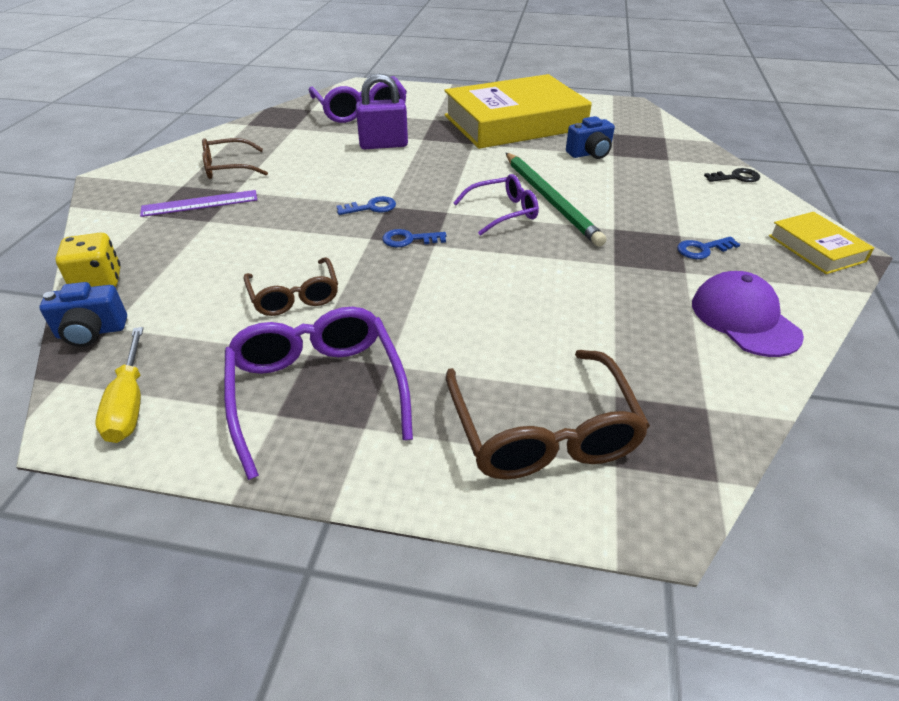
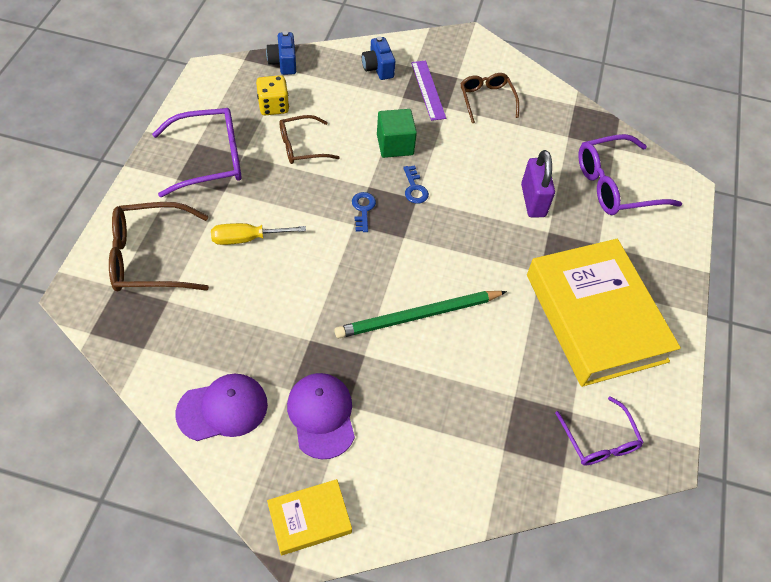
camera: 90 degrees right, 15 degrees up
(98, 281) = (333, 56): yellow dice -> yellow dice (273, 106)
(129, 403) = (221, 87): yellow screwdriver -> yellow screwdriver (247, 238)
(297, 222) = (395, 145): none -> green cube
(503, 212) = (399, 276): purple glasses -> purple glasses (599, 440)
(590, 154) = (516, 373): blue camera -> blue camera (378, 68)
(702, 249) = (321, 415): blue key -> purple cap
(736, 177) = (458, 506): black key -> none

